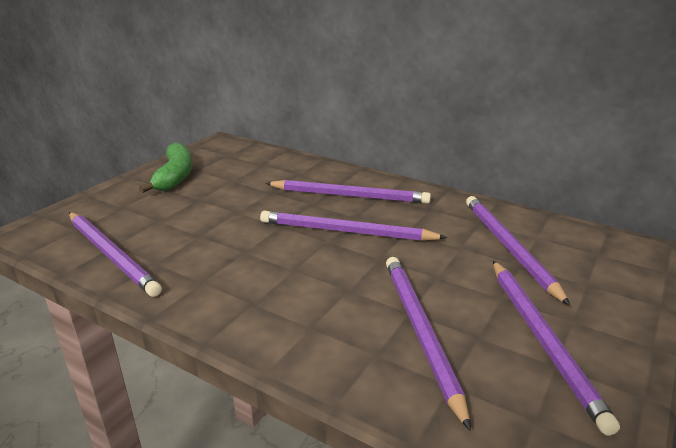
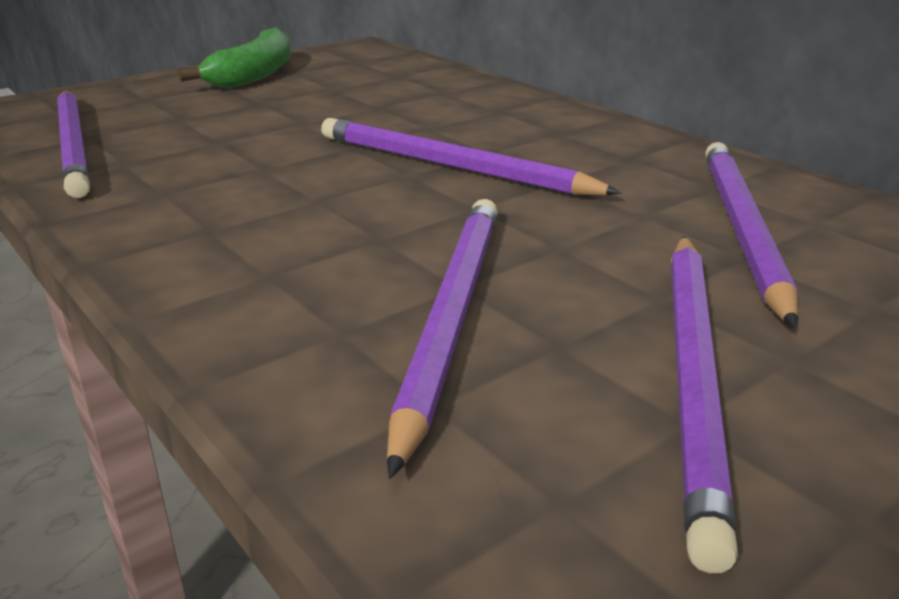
camera: 20 degrees right, 0 degrees up
(349, 195) = (502, 125): purple pencil -> none

